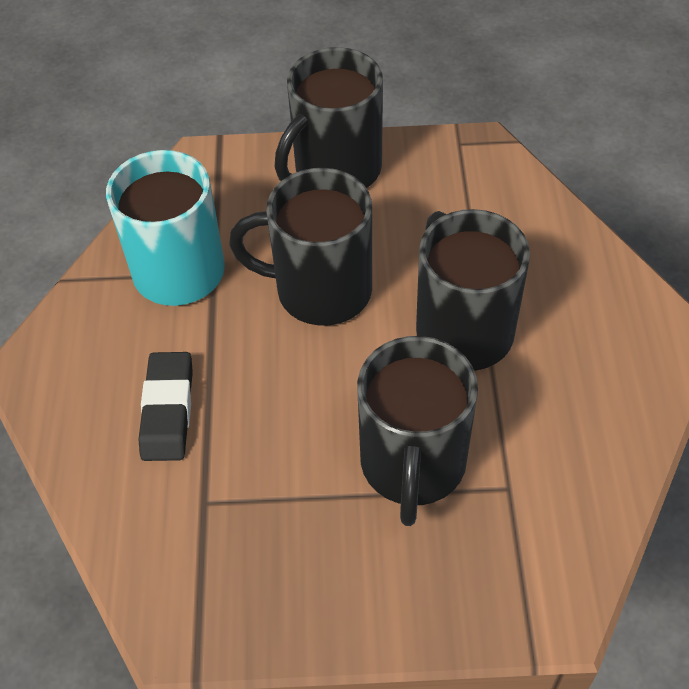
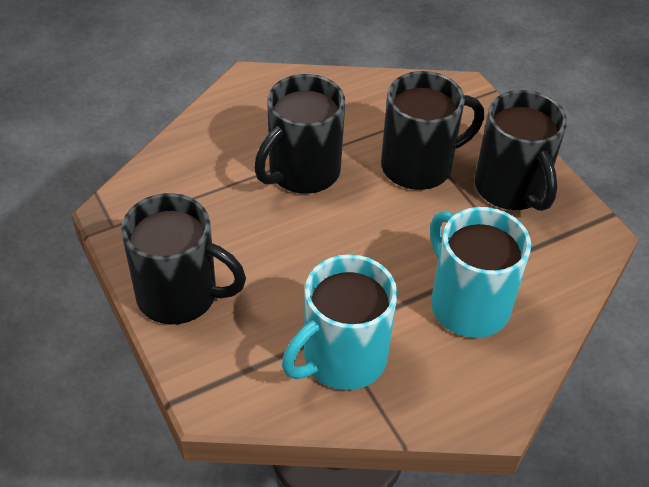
camera: 120 degrees left, 5 degrees down
(168, 410) = (467, 304): black eraser -> turquoise mug
(320, 290) = (312, 259): black mug -> black mug (511, 189)

